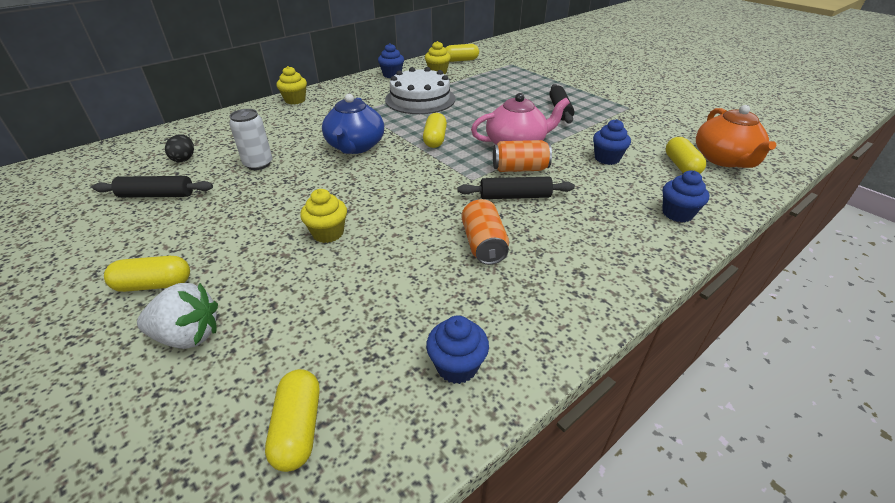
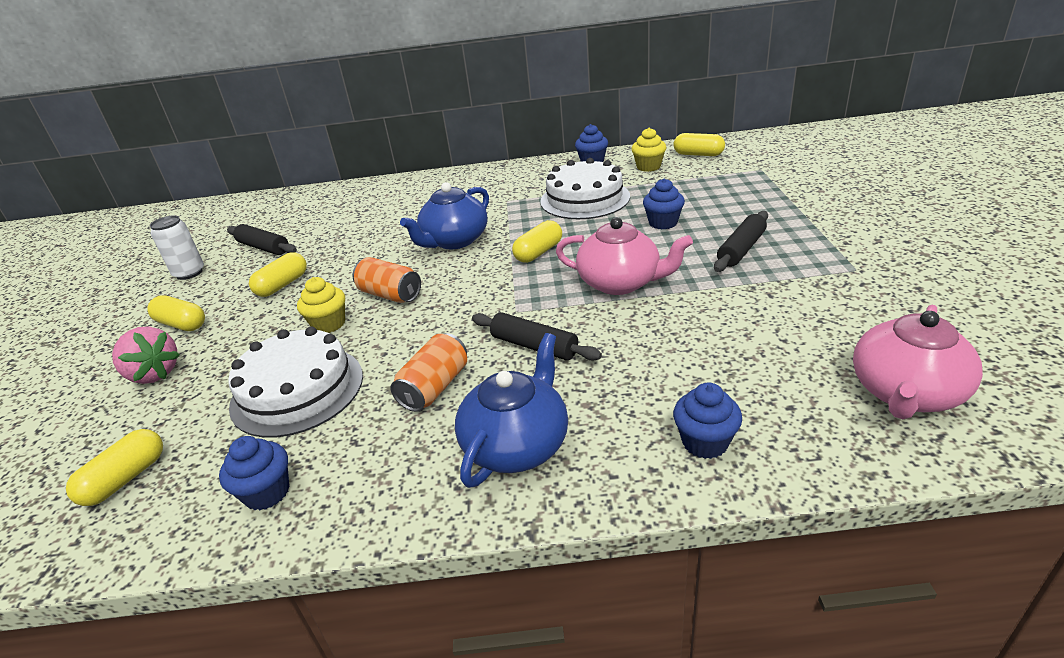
camera: 40 degrees right, 5 degrees down
(184, 159) = (315, 218): black egg -> none
(188, 336) = (154, 374): white strawberry -> pink strawberry
(258, 164) = (358, 238): white can -> white can (189, 273)
(295, 100) = (463, 176): yellow cupcake -> none
(372, 288) = (297, 390): none -> white cake
(520, 169) = (583, 315): orange can -> orange can (390, 295)
(586, 255) = (517, 444): none -> blue teapot
(607, 158) = (713, 334): blue cupcake -> blue cupcake (663, 223)
(681, 166) = (812, 379): yellow capsule -> yellow capsule (282, 285)
(724, 159) = (906, 393): orange teapot -> pink teapot

